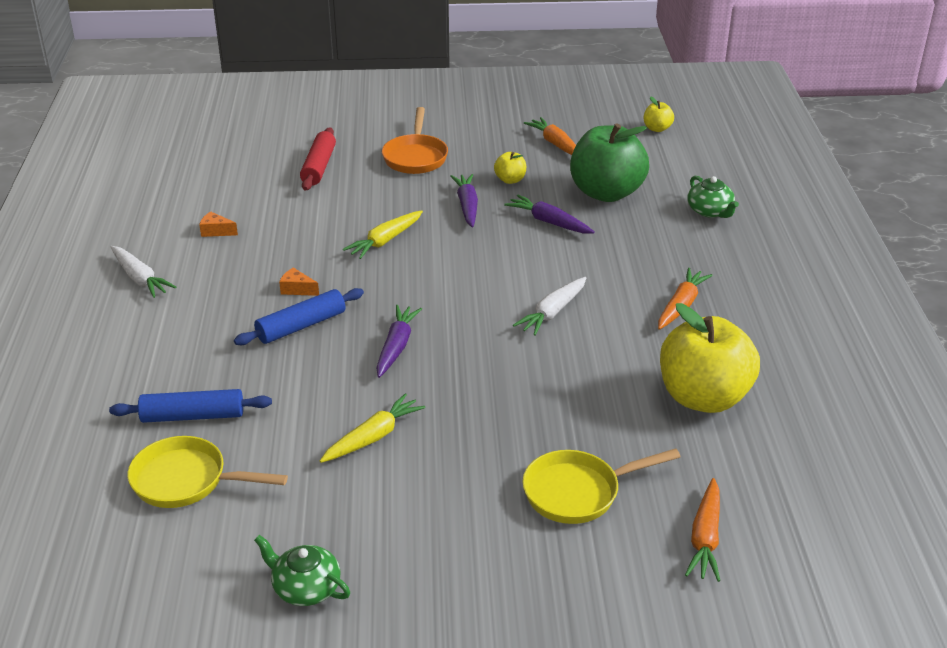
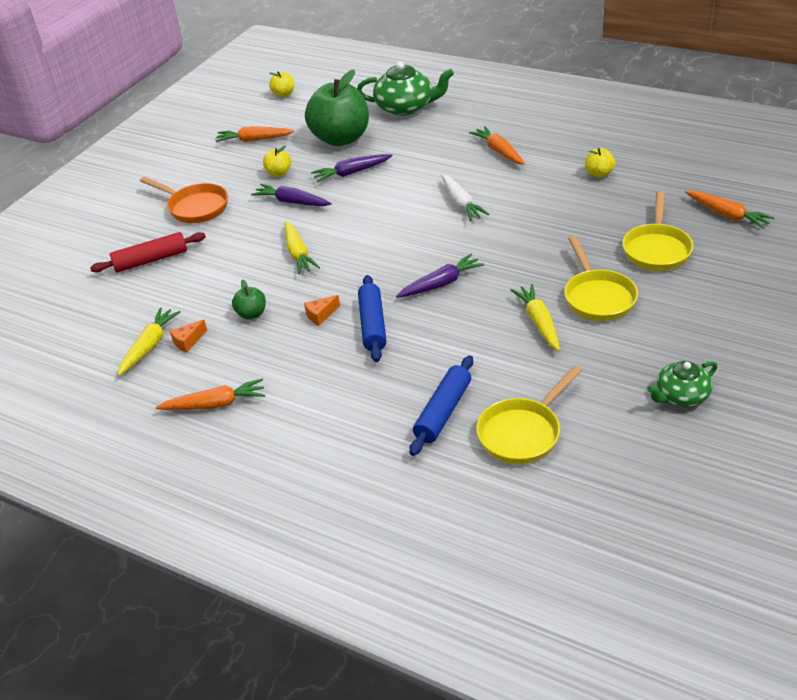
camera: 55 degrees left, 5 degrees up
(140, 278) = (215, 404): white carrot -> orange carrot
(199, 214) = (149, 346): none -> yellow carrot
(275, 250) = (251, 314): none -> green apple
(319, 167) = (151, 260): red rolling pin -> red rolling pin turned 60 degrees counterclockwise
(396, 347) = (441, 284): purple carrot -> purple carrot turned 105 degrees clockwise
(448, 469) = (598, 297): none -> yellow pan
(703, 397) = (598, 174): yellow apple -> yellow apple, size x0.43
(710, 211) = (405, 107): green teapot -> green teapot, size x1.64

